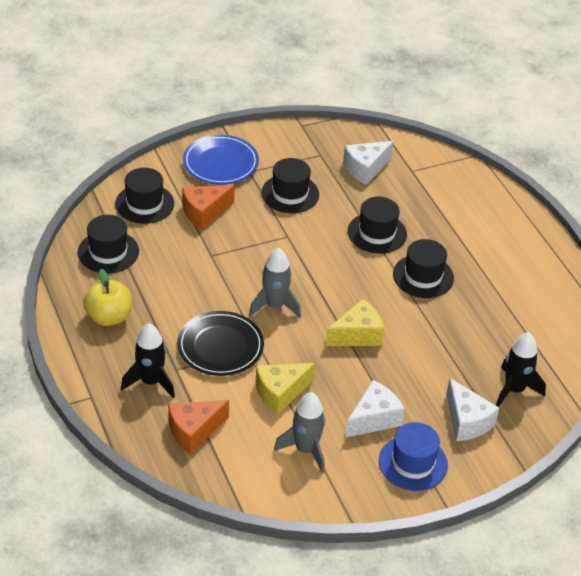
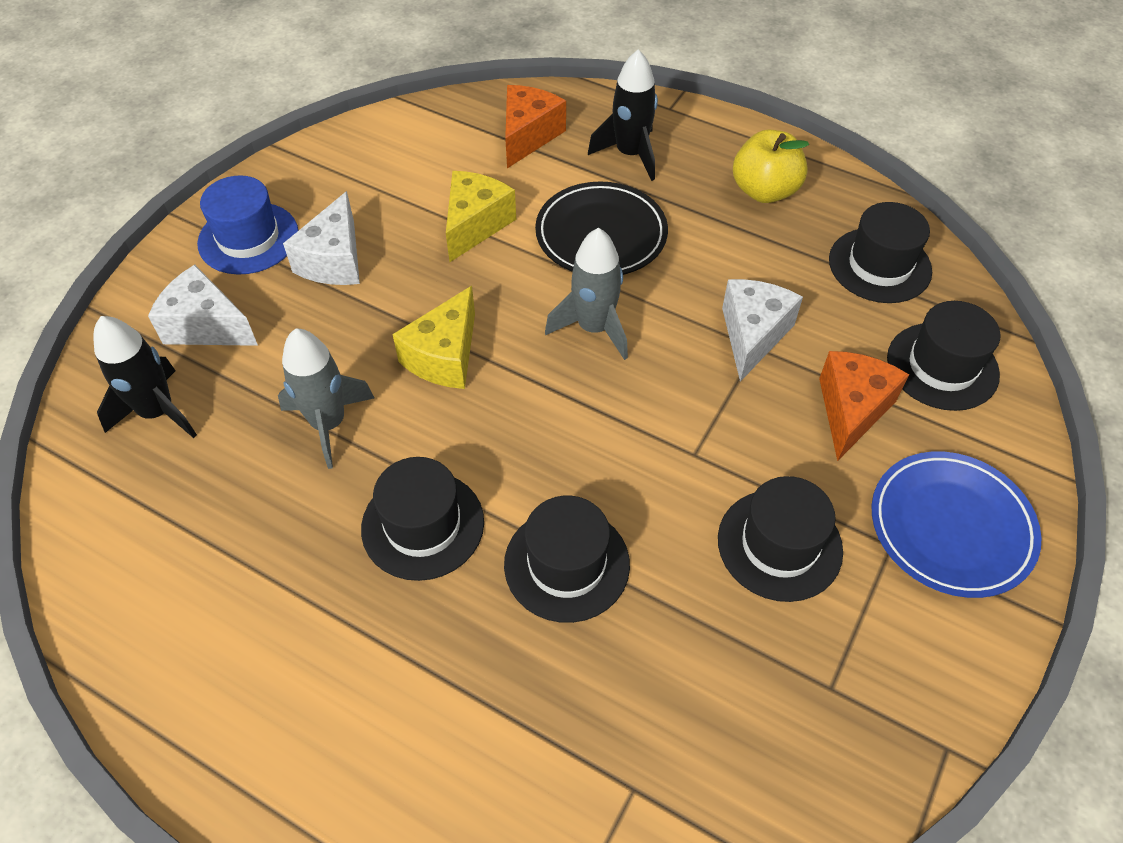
camera: 145 degrees right, 10 degrees up
(306, 450) = (388, 184): grey rocket -> grey rocket (328, 424)
(365, 169) = (720, 716): white cheese -> white cheese (753, 335)

